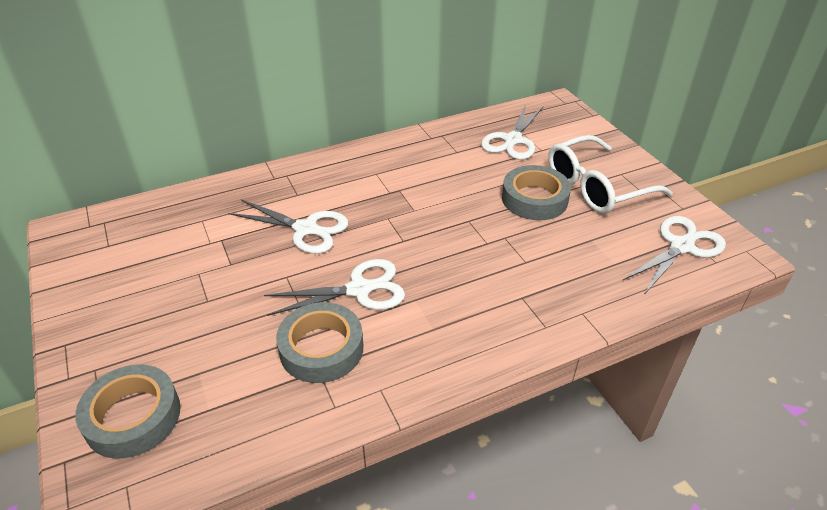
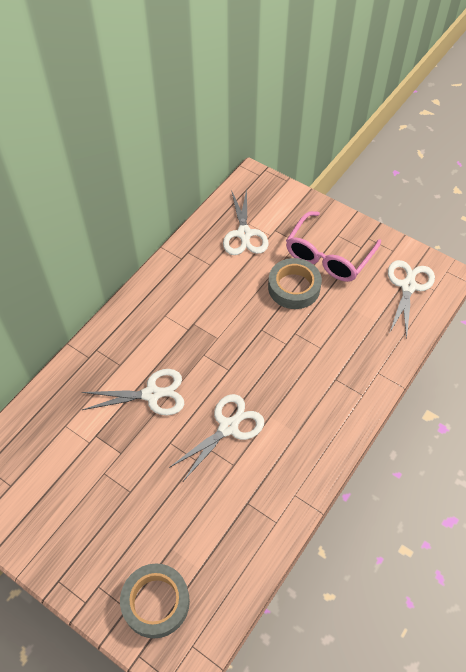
camera: 30 degrees left, 15 degrees up
(321, 348) = (237, 486): grey tape -> none
(597, 187) = (328, 255): white glasses -> pink glasses

